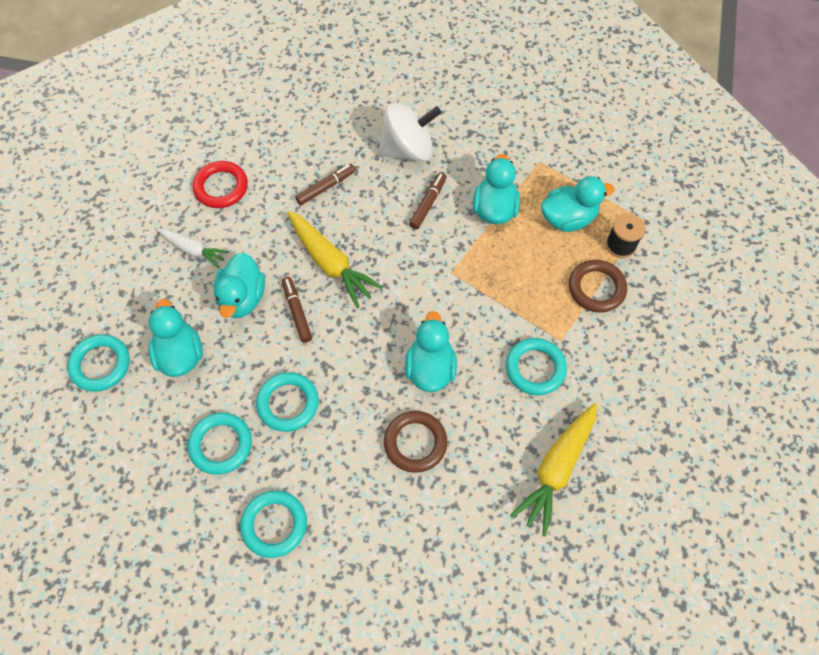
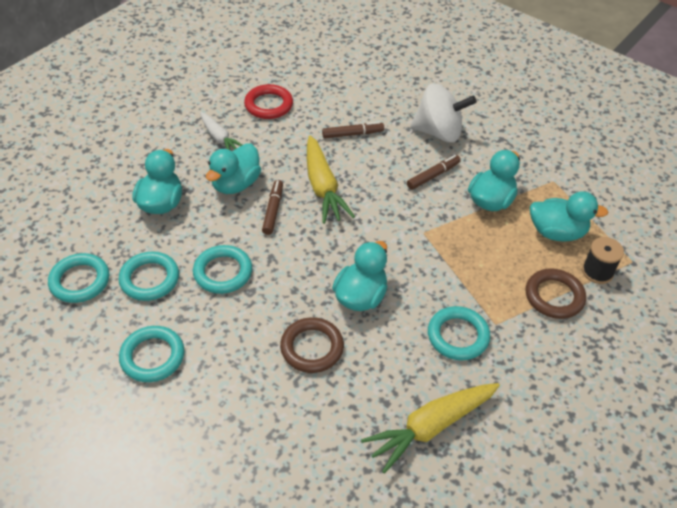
camera: 25 degrees right, 15 degrees down
(100, 364) = (98, 186): turquoise ring -> turquoise ring (80, 281)

